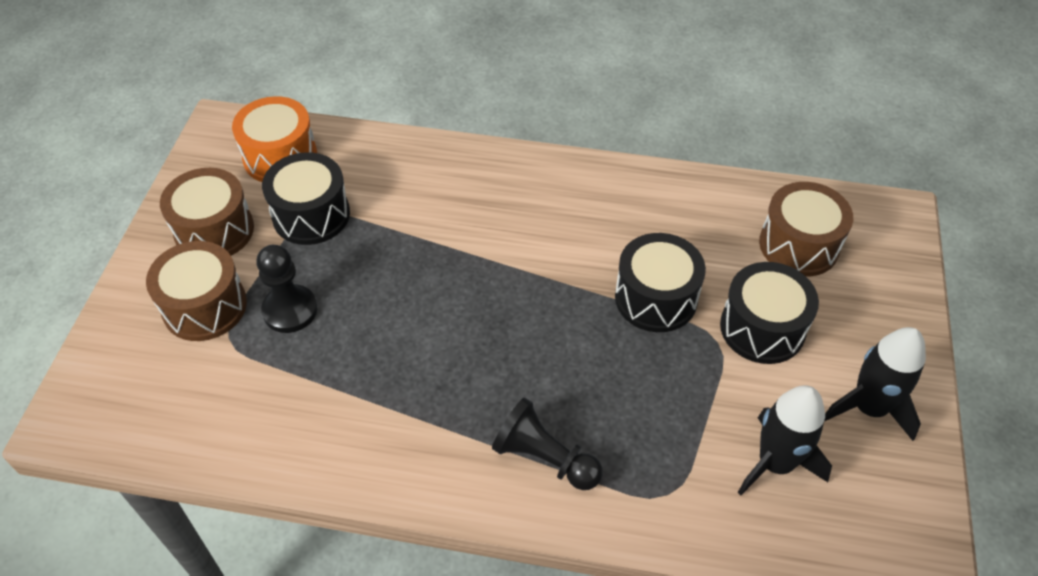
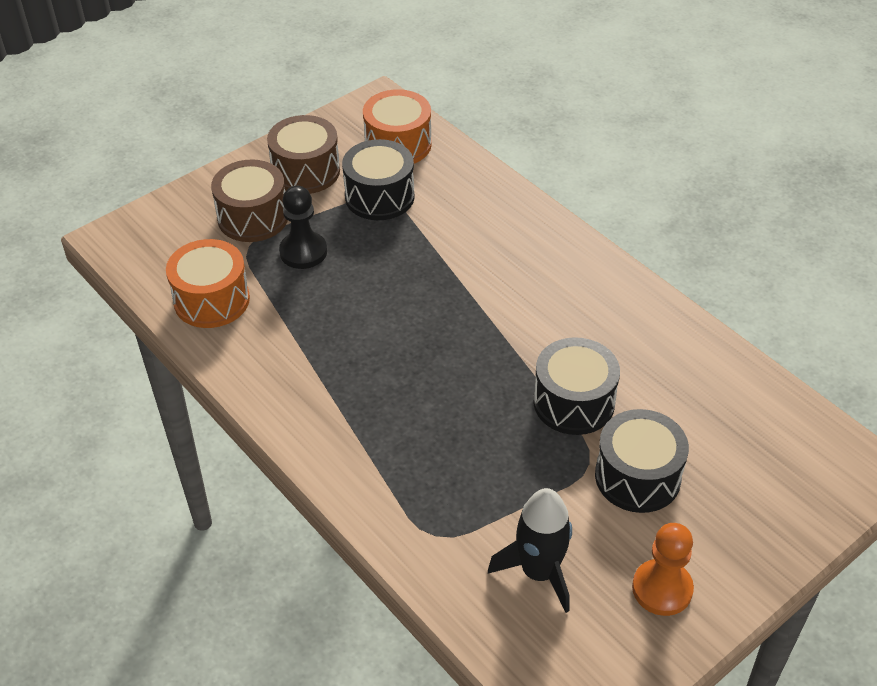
camera: 40 degrees right, 5 degrees down
(244, 415) = (212, 300): none -> orange drum
(544, 458) = (374, 453): black pawn -> none
(799, 245) = (742, 438): brown drum -> none
(869, 408) = (662, 589): black rocket -> orange pawn

